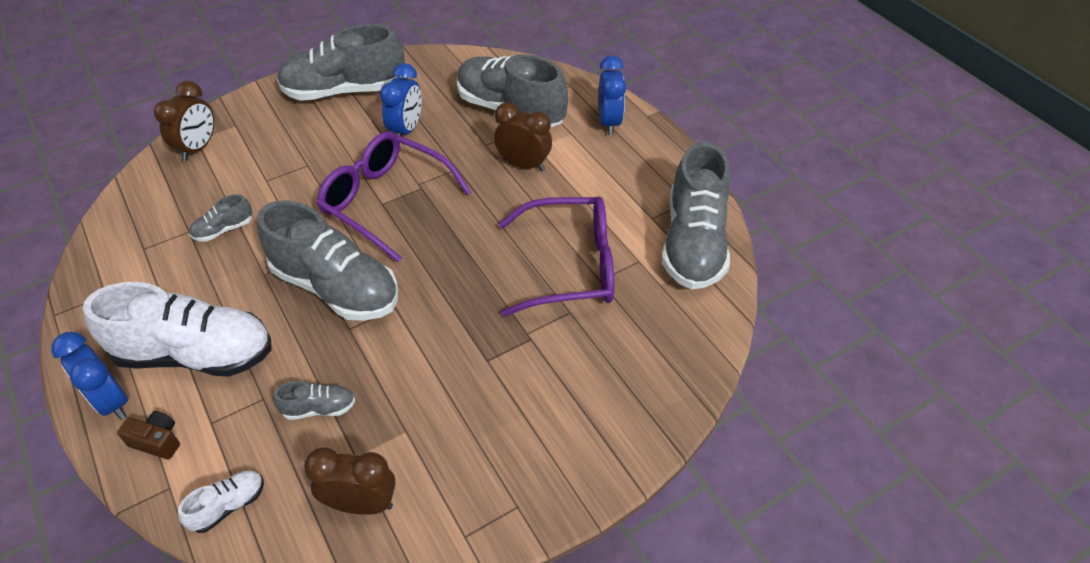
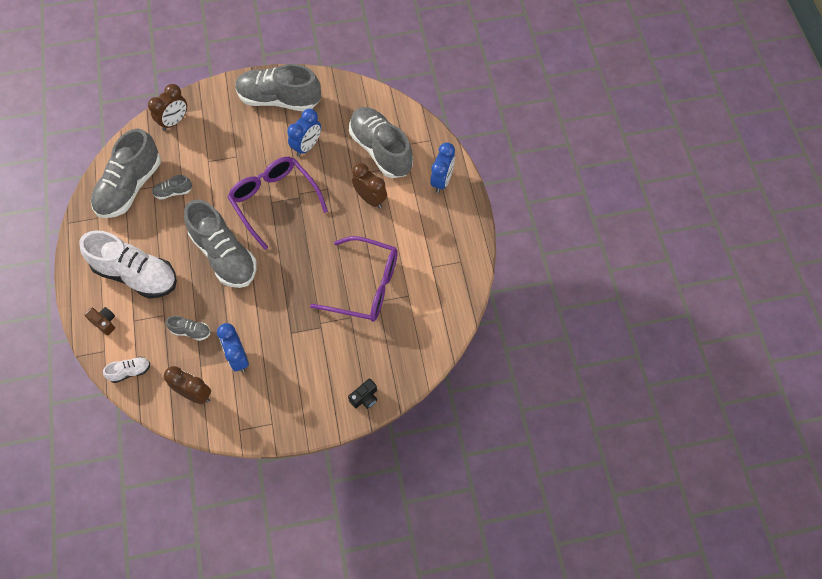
camera: 20 degrees right, 15 degrees up
(112, 401) = (87, 290): blue clock -> blue clock (238, 358)
(649, 415) = (365, 397): none -> black camera
(693, 243) = (448, 294): grey shoe -> grey shoe (130, 187)

